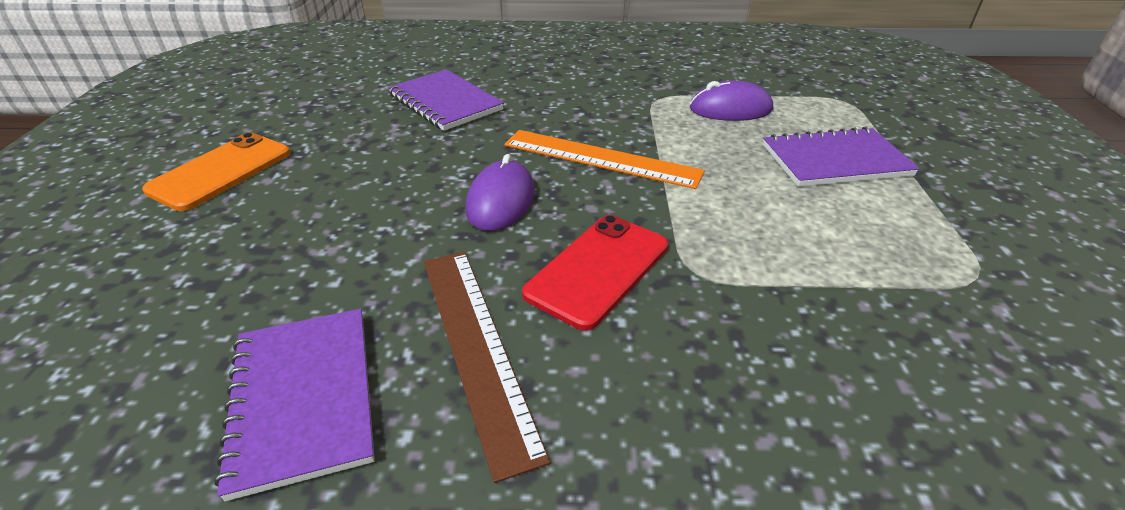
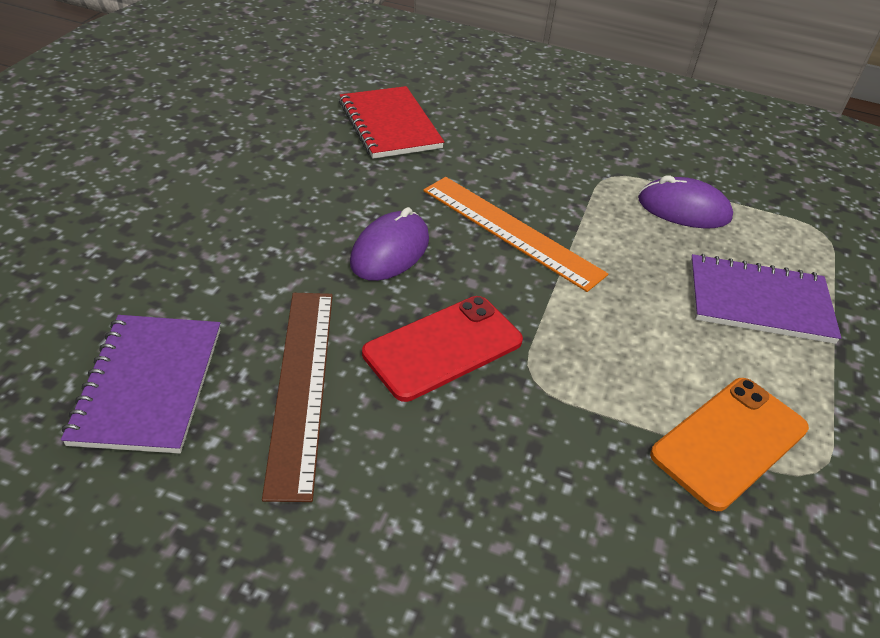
camera: 15 degrees right, 5 degrees up
(221, 171) = (157, 150): orange phone -> orange phone (729, 441)
(445, 102) = (390, 125): purple notebook -> red notebook

